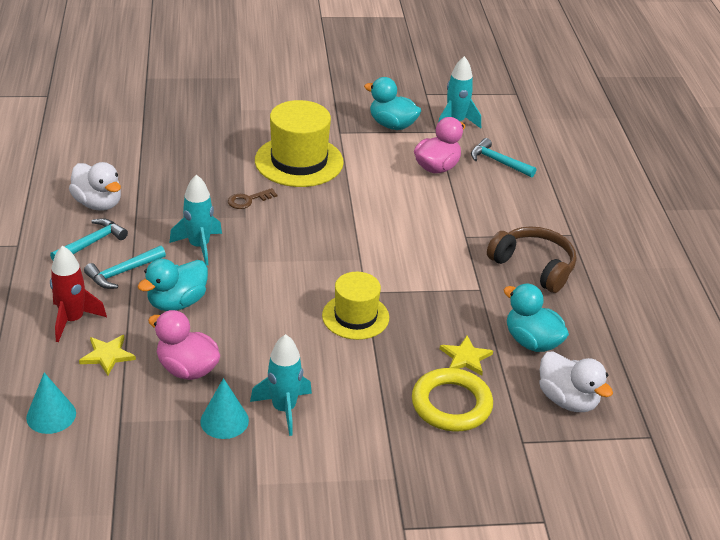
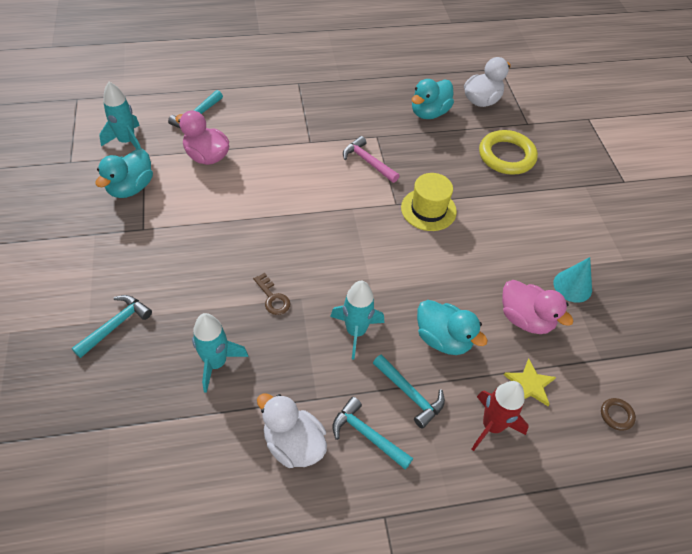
camera: 95 degrees left, 15 degrees up
(51, 415) = (616, 415): turquoise cone -> brown ring
(98, 203) = (293, 444): white duck -> white duck turned 90 degrees counterclockwise
(187, 369) = (525, 319): pink duck -> pink duck turned 75 degrees counterclockwise
(235, 121) = (115, 325): none -> turquoise hammer
(284, 409) = (546, 249): turquoise rocket -> turquoise rocket (216, 363)
(299, 161) = (199, 260): yellow hat -> none
(434, 277) = (368, 162): none -> pink hammer
(465, 357) = (456, 147): yellow star -> none
(534, 266) = (342, 106): brown headphones -> none

